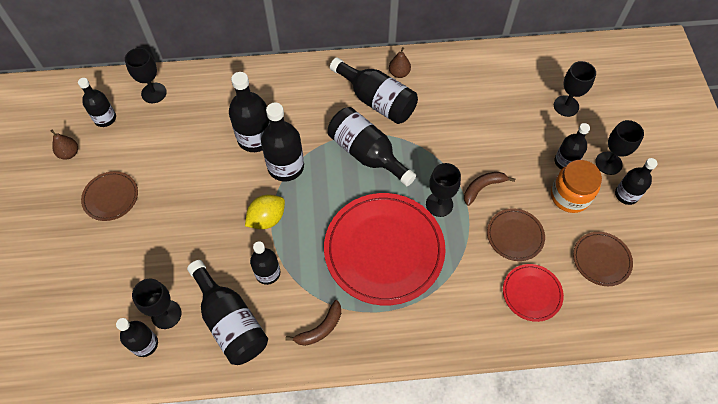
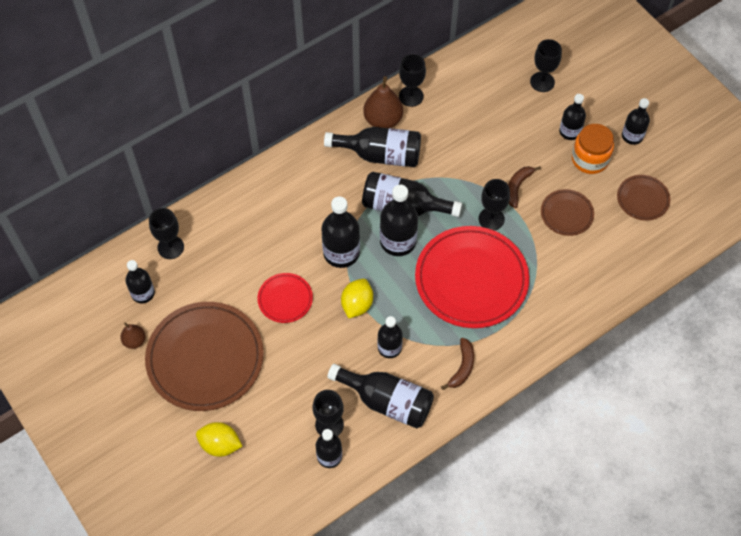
camera: 30 degrees left, 0 degrees up
(65, 279) = (220, 445): none -> yellow lemon
(111, 197) = (205, 358): brown plate -> brown plate, size x2.07
(255, 138) = (296, 242): black bottle -> black bottle (398, 241)
(399, 73) = (383, 120): brown pear -> brown pear, size x1.77
(532, 293) = (606, 253): red plate -> red plate (285, 299)
(608, 163) = (604, 116): black goblet -> black goblet (411, 96)

